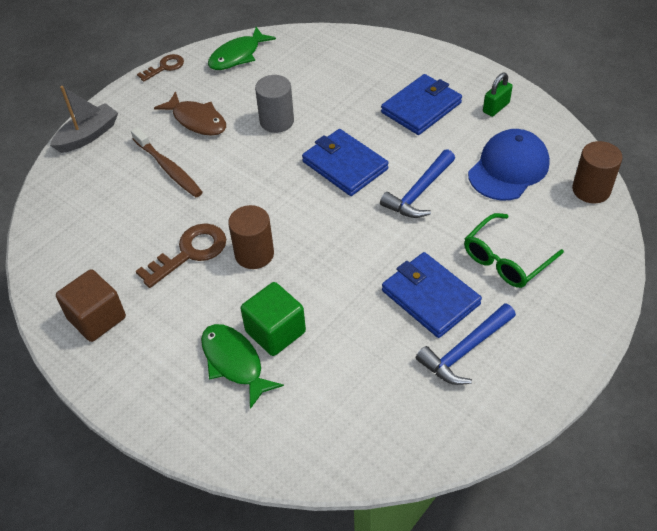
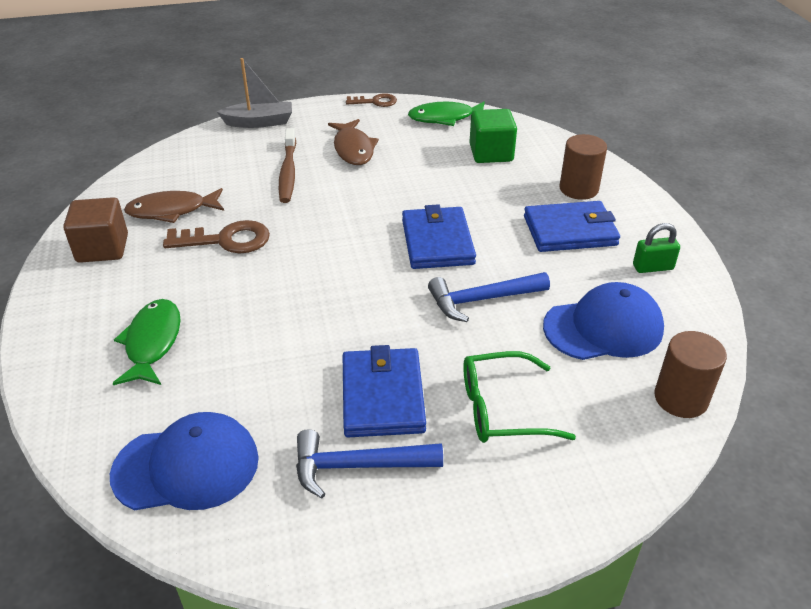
camera: 35 degrees right, 10 degrees down
(113, 254) = (172, 211): none -> brown fish
(254, 254) = (273, 269): brown cylinder -> brown cylinder (578, 189)
(275, 332) = (213, 339): green cube -> green cube (491, 153)
(277, 121) = (418, 179): grey cylinder -> none
(364, 424) = (186, 466): none -> blue cap

